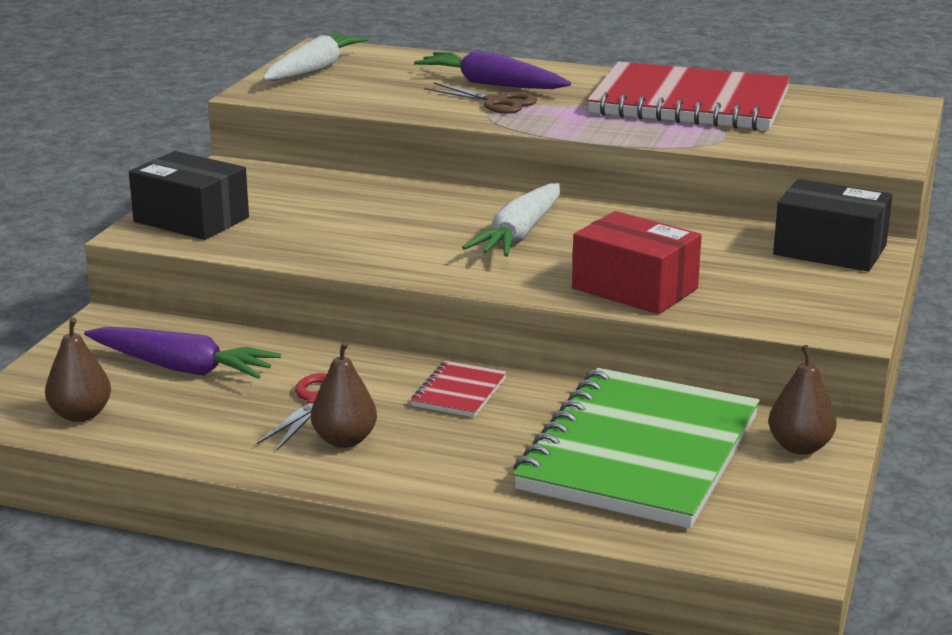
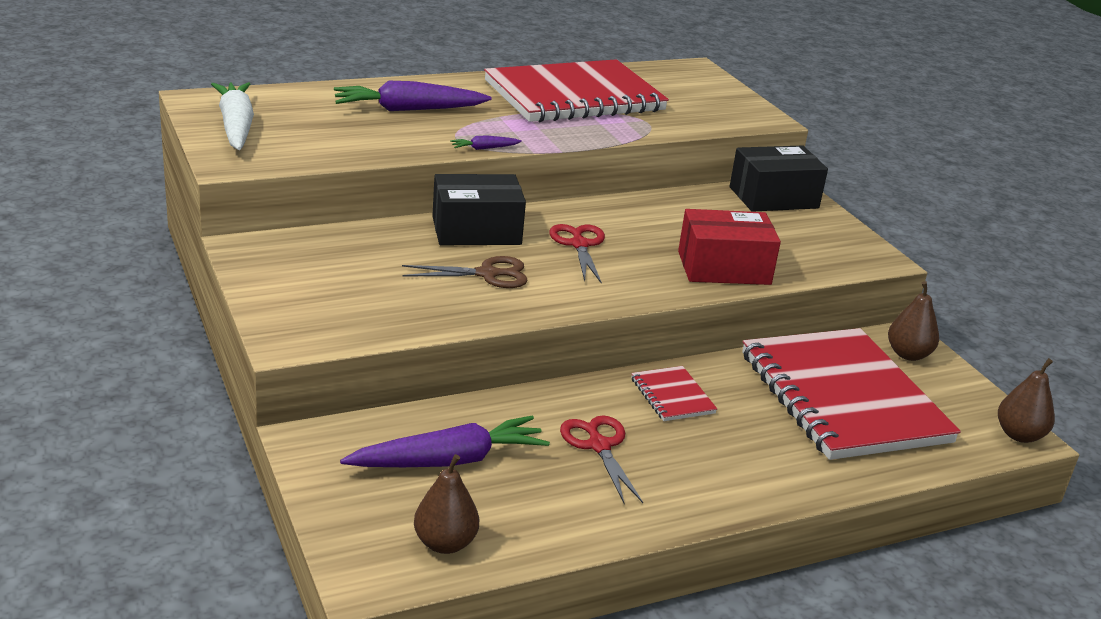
camera: 45 degrees left, 5 degrees up
(191, 220) = (309, 313): black box -> black box (476, 231)
(344, 440) = (668, 472): brown pear -> brown pear (1019, 435)
(496, 102) = (443, 127): brown scissors -> brown scissors (487, 274)
(499, 124) = (484, 148): none -> purple carrot
(519, 234) = (579, 245): white carrot -> red scissors
(639, 453) = (843, 397): green notebook -> red notebook

